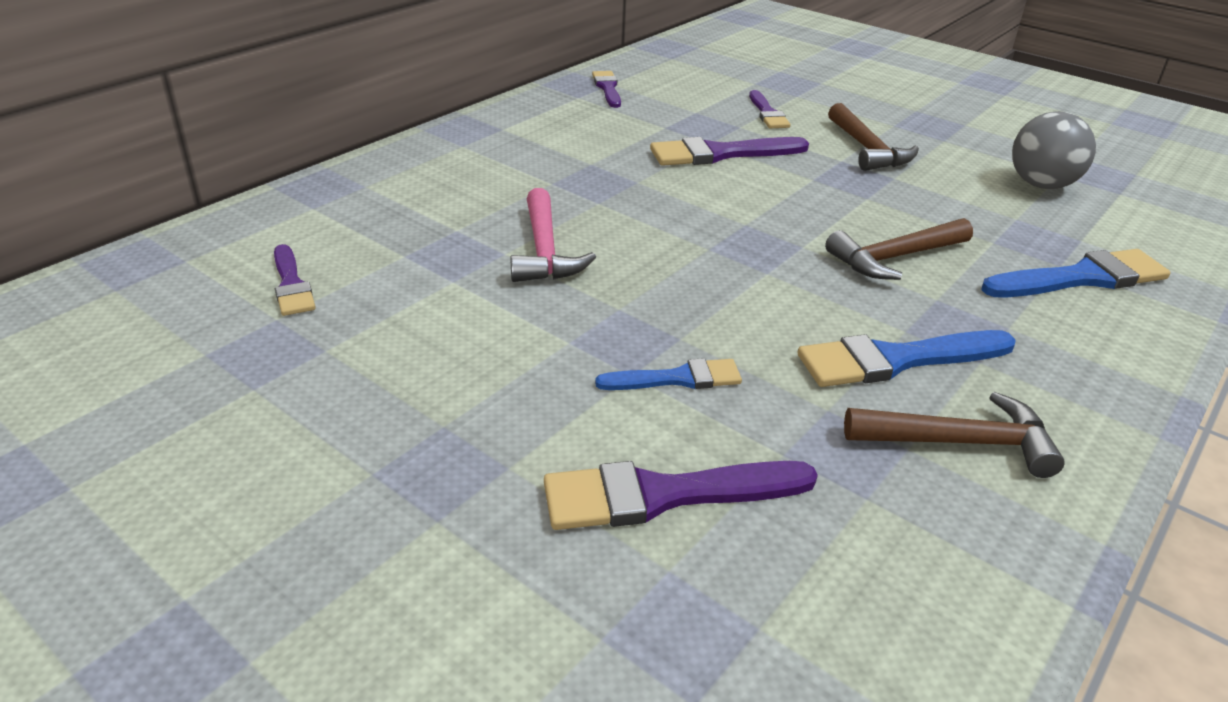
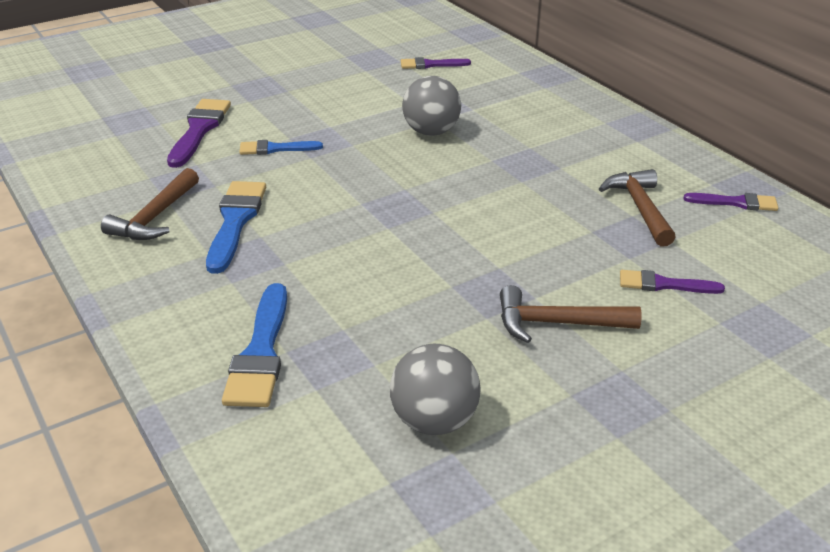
camera: 110 degrees right, 0 degrees up
(544, 251) = (431, 132): pink hammer -> grey ball
(677, 378) = (275, 149): blue brush -> blue brush turned 75 degrees clockwise
(720, 154) = (565, 231): purple brush -> none
(894, 258) = (348, 264): brown hammer -> brown hammer (640, 208)

